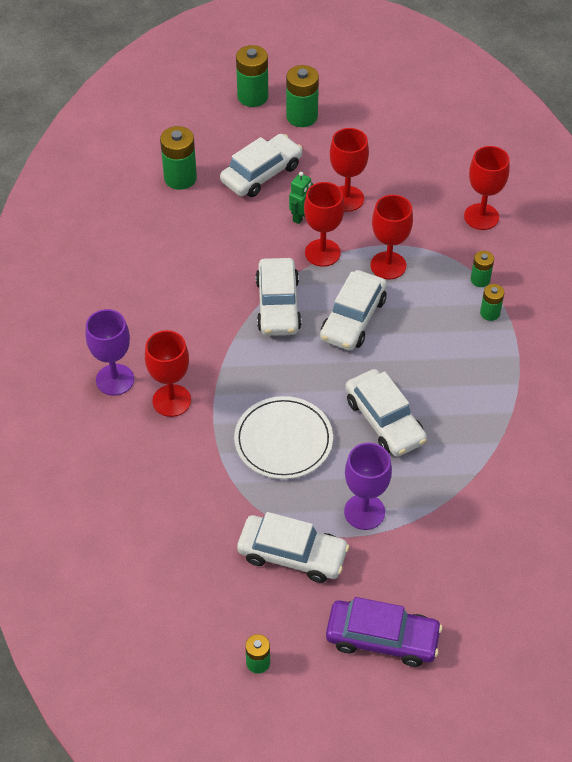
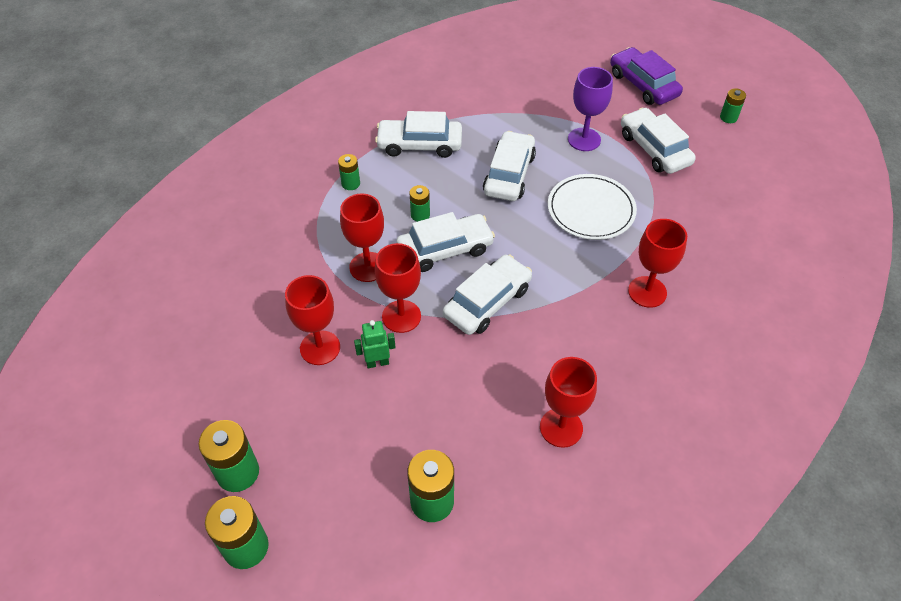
camera: 135 degrees left, 0 degrees up
(115, 380) = (680, 341): purple goblet -> none
(261, 173) = (354, 438): white car -> white car (419, 145)
(480, 280) = (323, 208): green battery -> green battery (420, 215)
(481, 217) = (250, 248): red goblet -> red goblet (561, 427)

